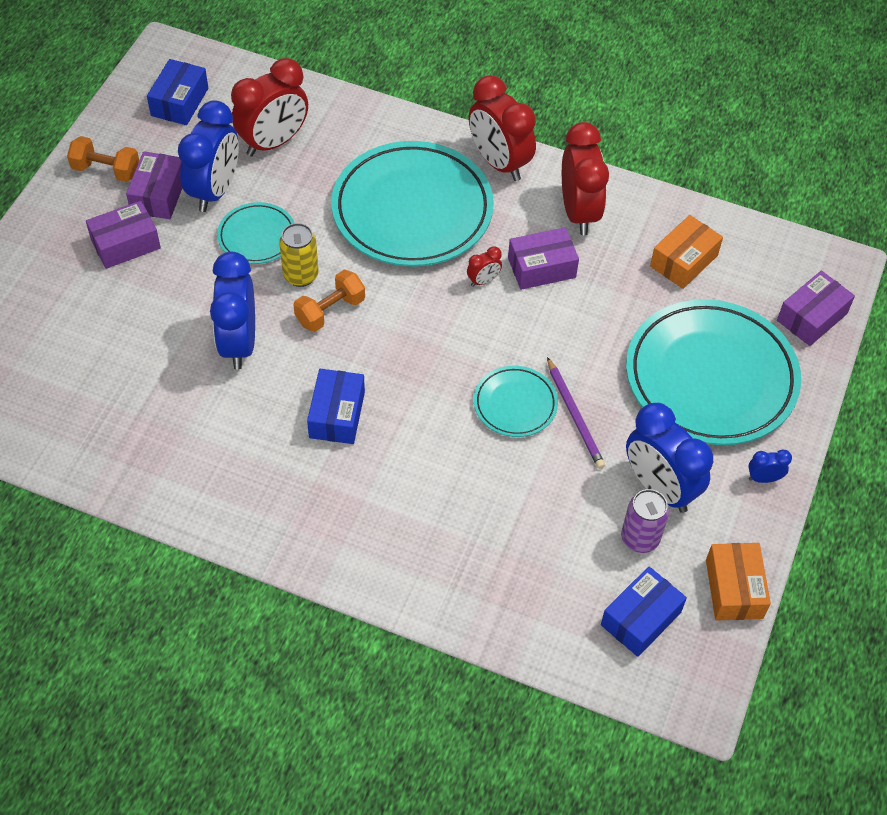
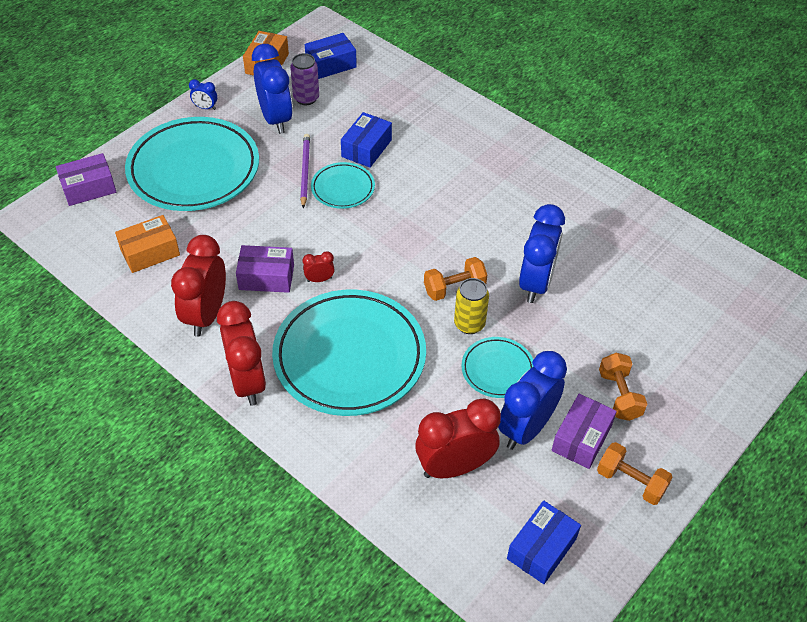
camera: 160 degrees left, 5 degrees down
(125, 244) = (619, 395): purple box -> orange dumbbell
(337, 415) = (475, 214): blue box -> blue box (366, 148)

